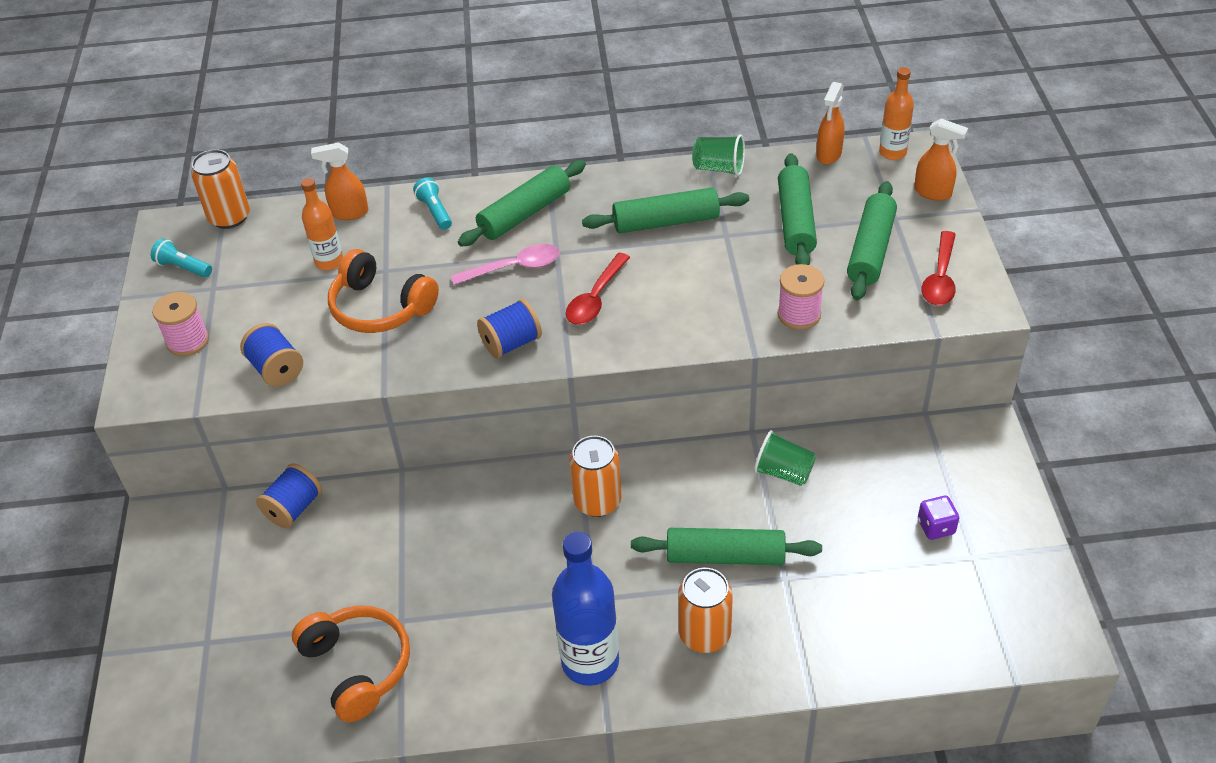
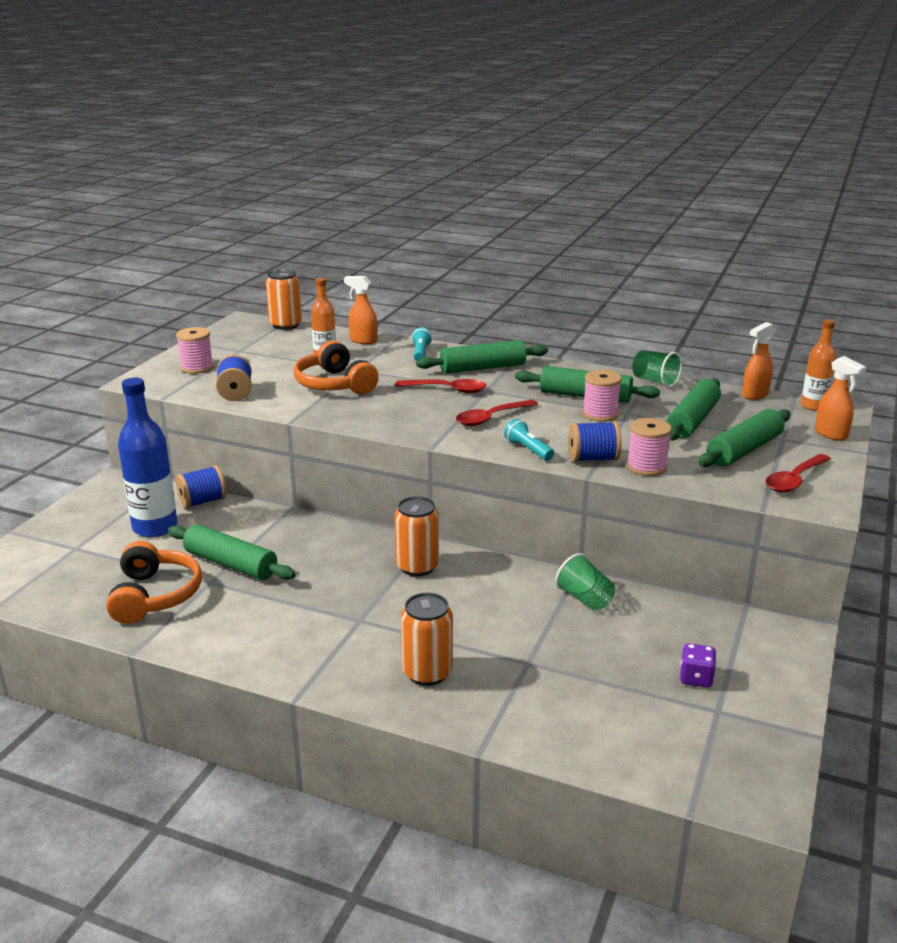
camera: 25 degrees right, 20 degrees down
(183, 267) = (232, 338): turquoise flashlight -> turquoise flashlight (528, 450)
(511, 343) = (405, 423): blue spool -> blue spool (593, 459)
(514, 267) = (447, 390): pink spoon -> red spoon
(590, 662) = (320, 655): blue bottle -> blue bottle (155, 527)
(701, 247) = (600, 414): none -> pink spool
(725, 556) = (489, 632): green rolling pin -> green rolling pin (231, 564)

